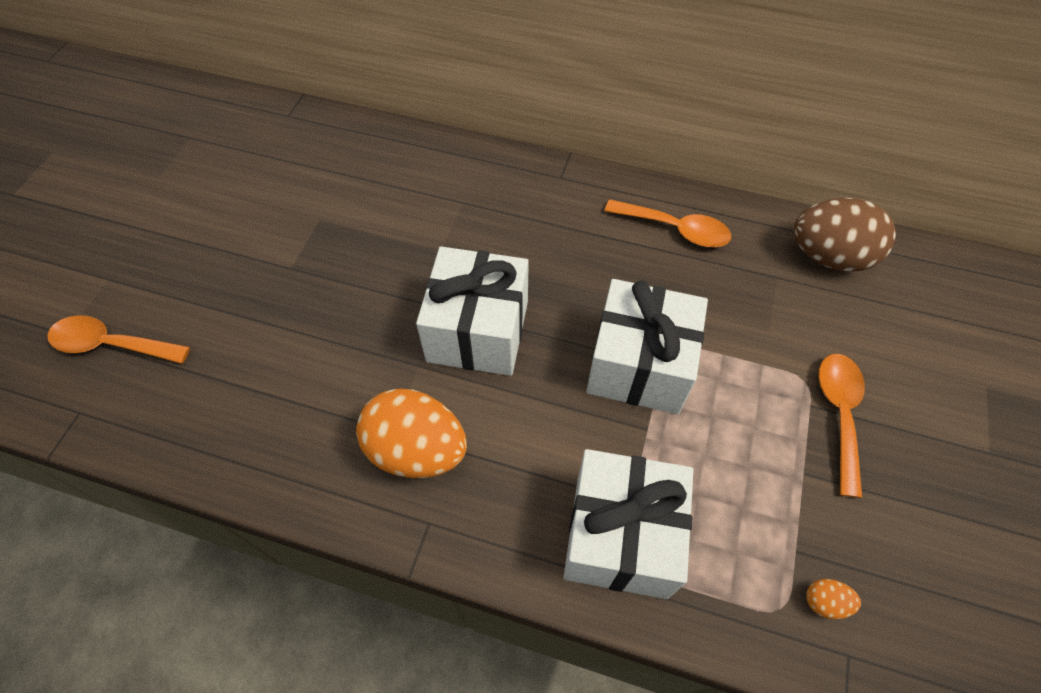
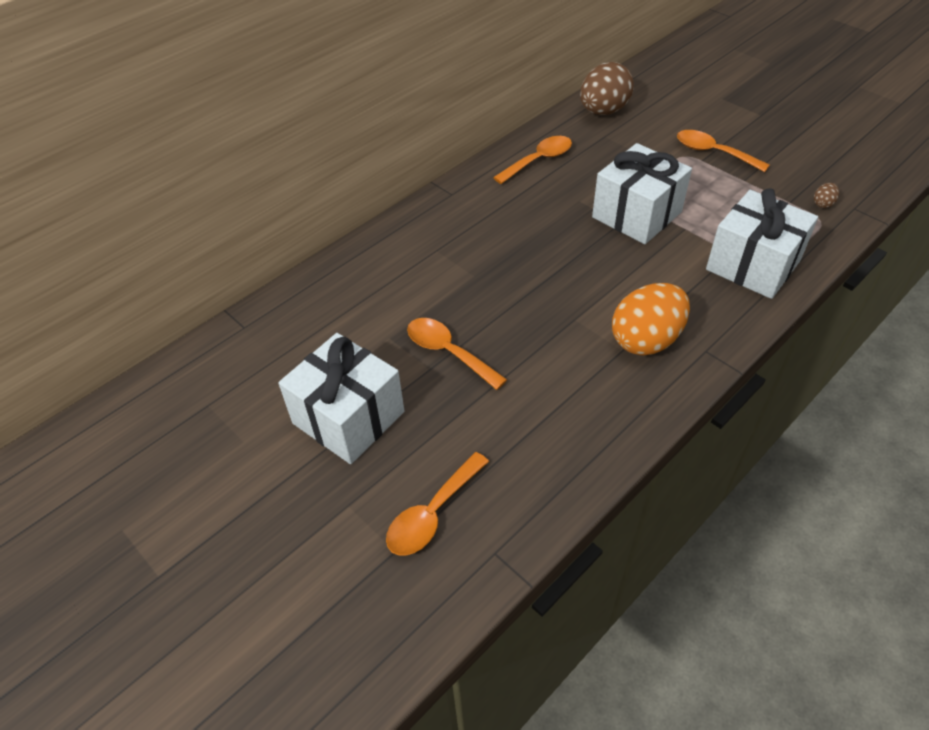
camera: 60 degrees left, 10 degrees down
(318, 273) = (448, 352): none -> orange spoon
(478, 331) = (563, 279): white gift -> white gift (348, 417)
(825, 602) = (823, 204): orange egg -> brown egg

